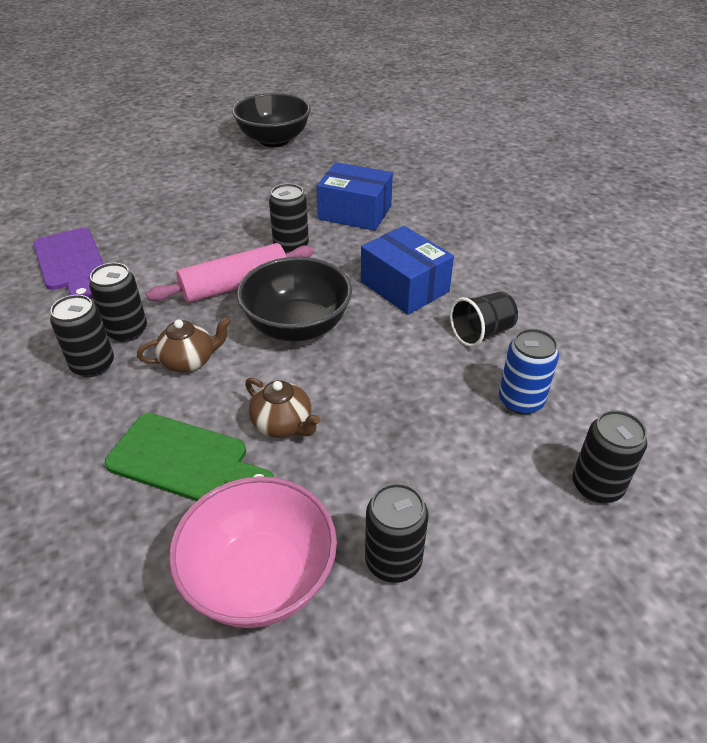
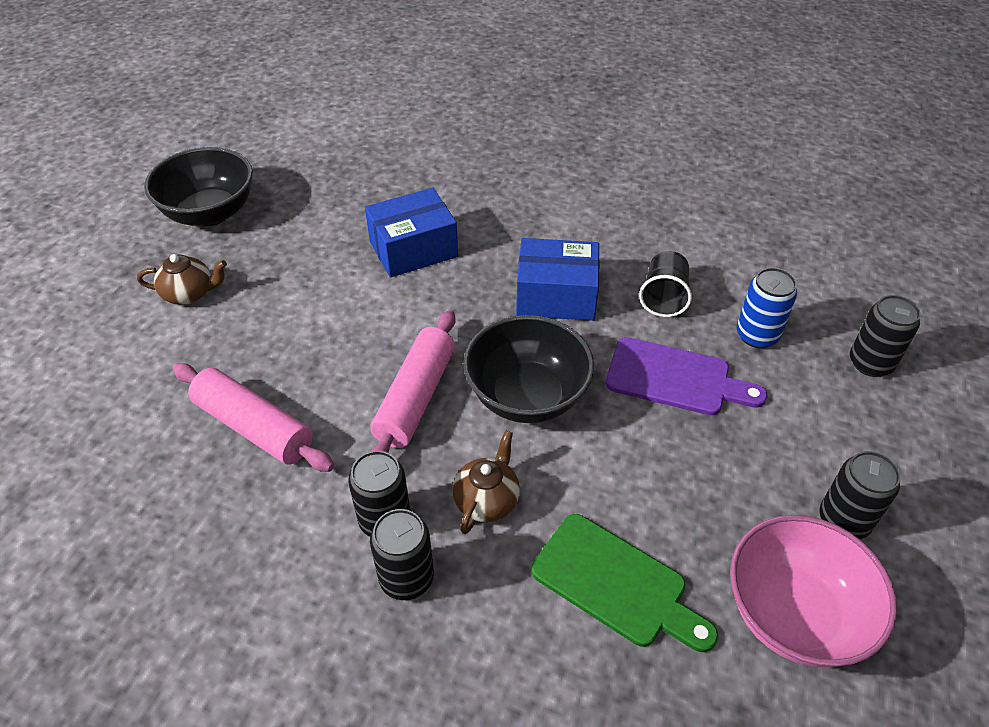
camera: 45 degrees left, 5 degrees up
(71, 262) = (201, 499): purple cutting board -> purple cutting board (675, 378)
(140, 247) = (254, 427): none -> pink rolling pin
(185, 460) = (616, 583): green cutting board -> green cutting board turned 60 degrees clockwise
(283, 424) = (640, 488): brown teapot -> brown teapot (189, 293)
(291, 246) = (406, 322): black can -> none

